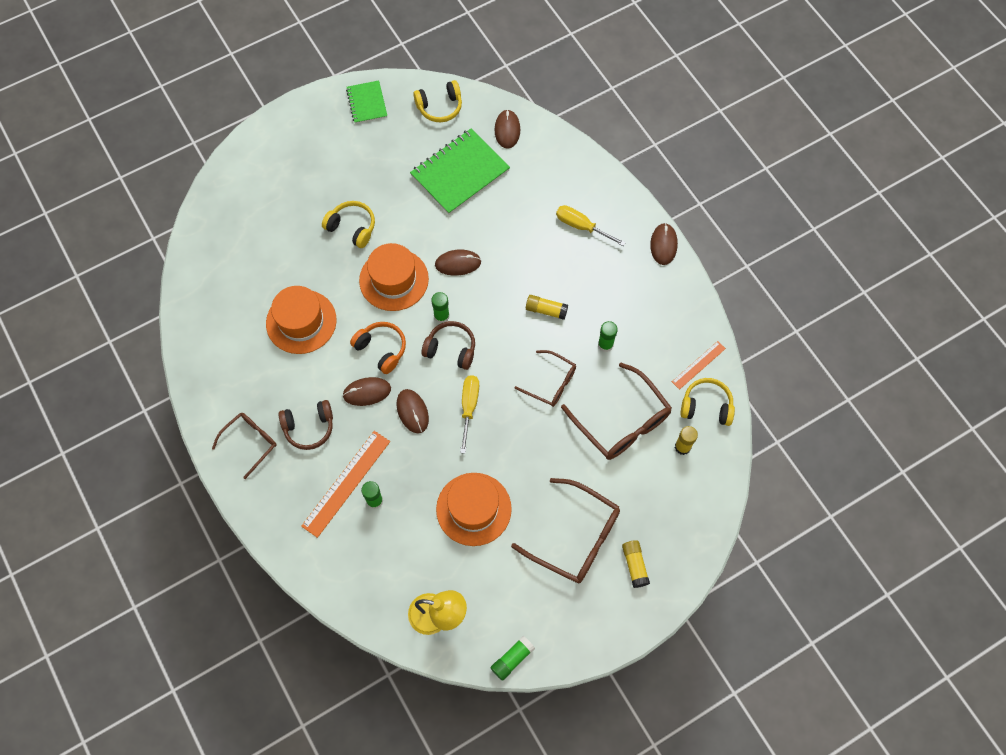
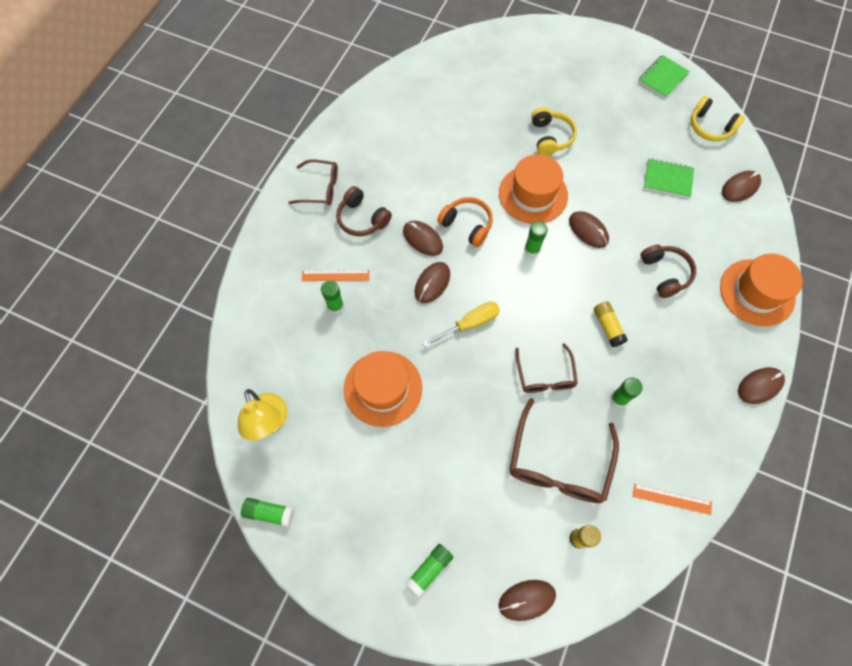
camera: 55 degrees right, 0 degrees up
(301, 321) = (444, 156): orange hat -> orange hat (757, 292)
(346, 483) = (335, 275): orange ruler -> orange ruler, size x0.57
(381, 349) = (467, 225): orange headphones -> orange headphones turned 60 degrees counterclockwise
(451, 349) = (509, 275): brown headphones -> brown headphones (664, 274)
(460, 173) = (668, 179): green notebook -> green notebook, size x0.56
(577, 538) = (418, 496): brown glasses -> none
(581, 226) = (710, 303): yellow screwdriver -> none
(634, 565) = (429, 569): yellow glue stick -> green glue stick
(699, 512) = (527, 600): none -> brown mouse
(706, 406) = (637, 535): yellow headphones -> none

